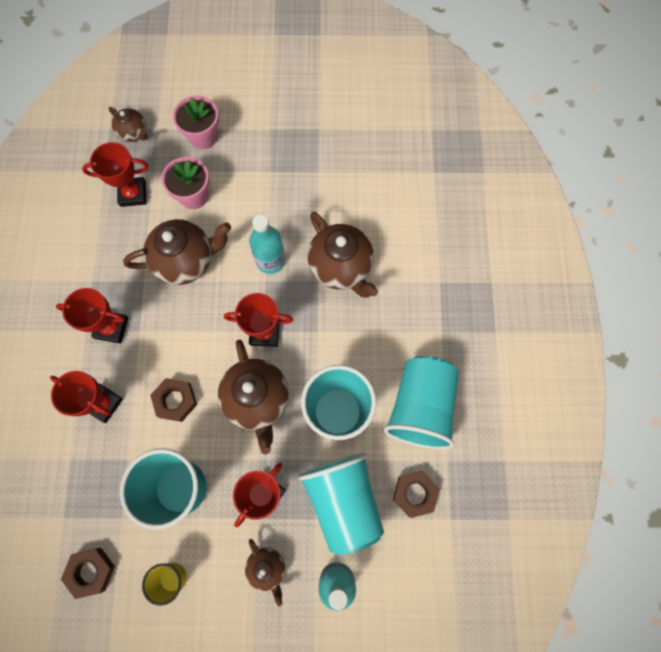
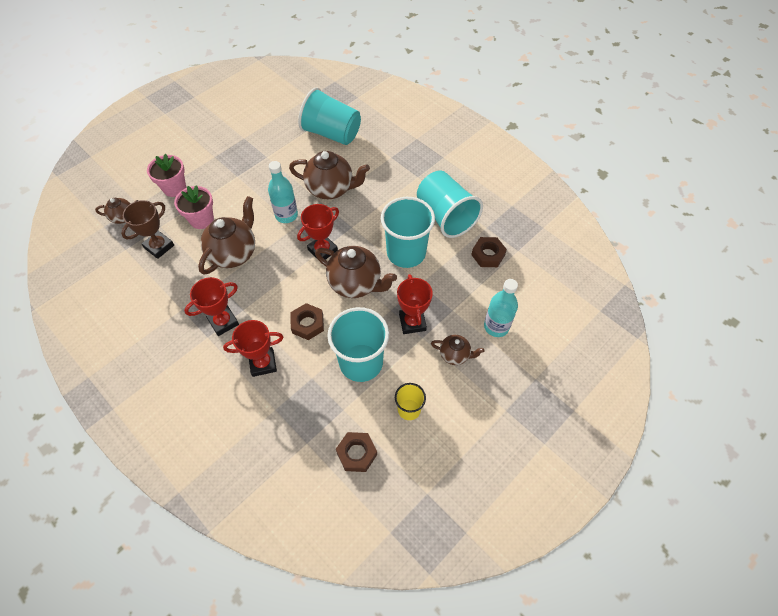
camera: 45 degrees left, 15 degrees down
(133, 194) = (159, 246): red trophy -> brown trophy
(343, 500) = (457, 289): turquoise cup -> turquoise cup (331, 133)

